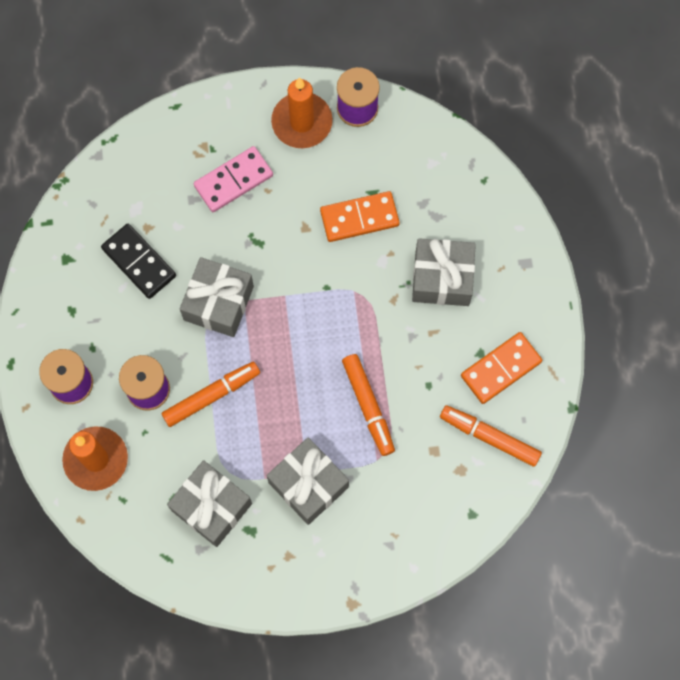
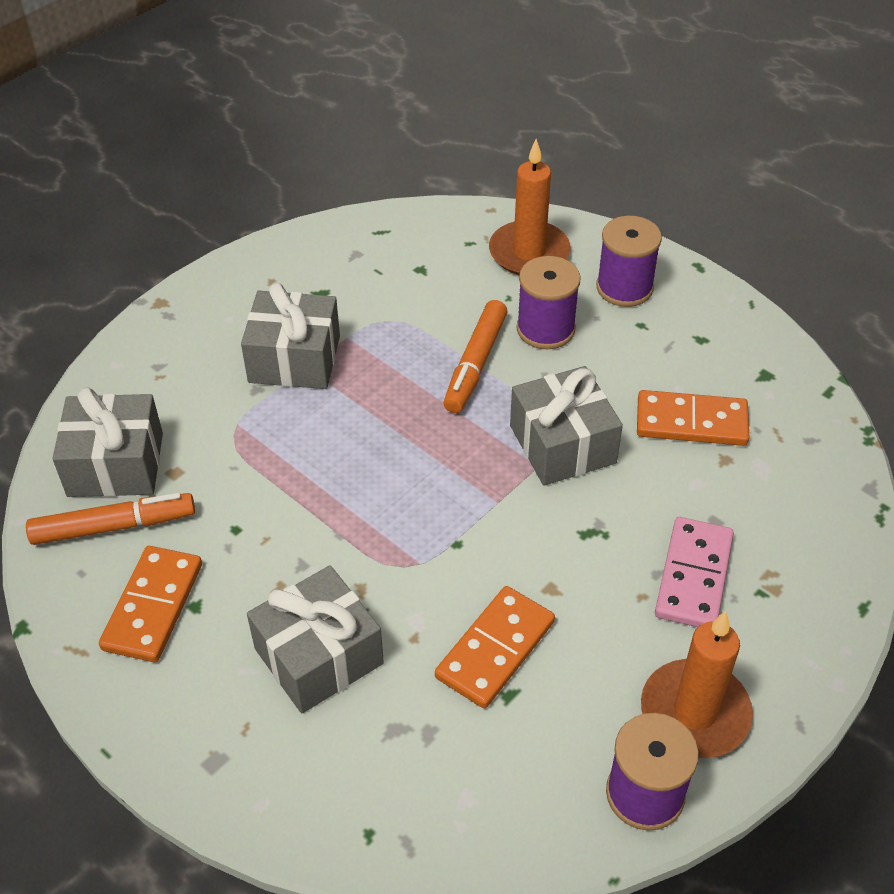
camera: 140 degrees right, 25 degrees down
(139, 262) = (691, 422): black domino -> orange domino
(211, 507) = (377, 286): grey gift -> grey gift (115, 464)
(368, 406) = (291, 462): orange marker -> none

